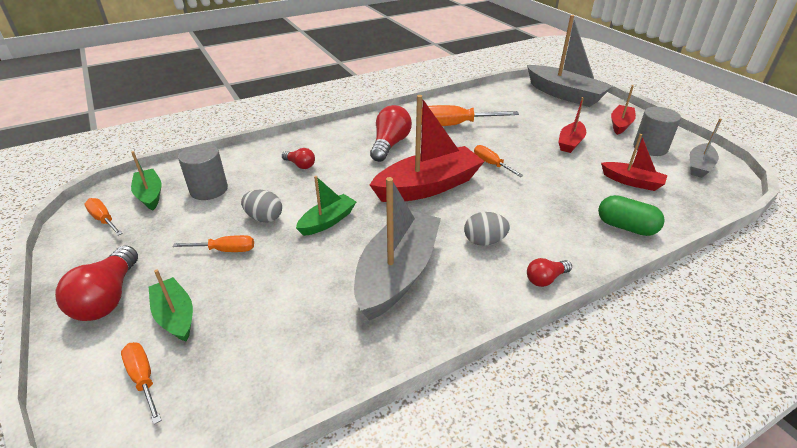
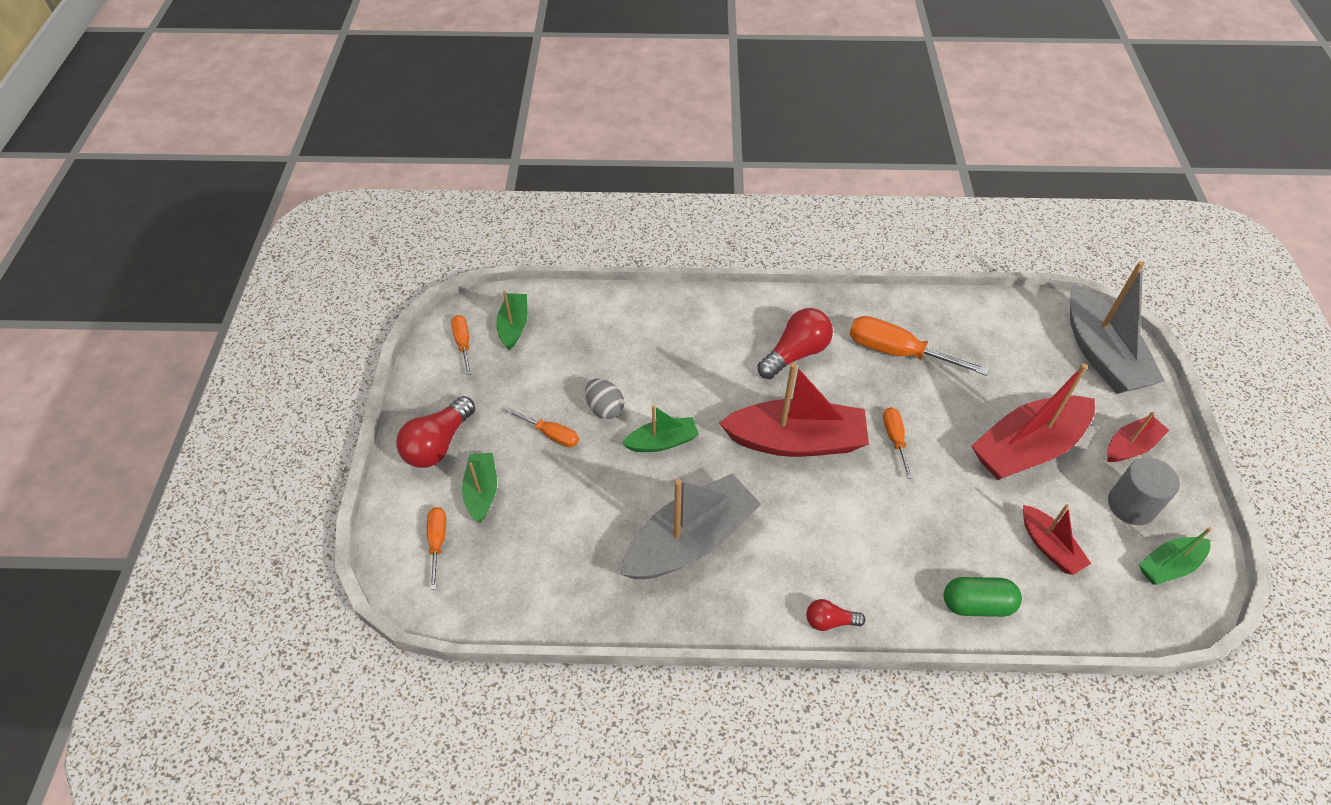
camera: 30 degrees right, 15 degrees up
(209, 190) = (570, 343): grey cylinder -> none
(300, 165) = (677, 345): red light bulb -> none
(484, 241) = (802, 544): grey egg -> none
(570, 143) = (1027, 448): red boat -> red boat, size x1.90
(626, 227) = (977, 604): green capsule -> green capsule turned 60 degrees counterclockwise
(699, 166) = (1169, 565): grey boat -> green boat

